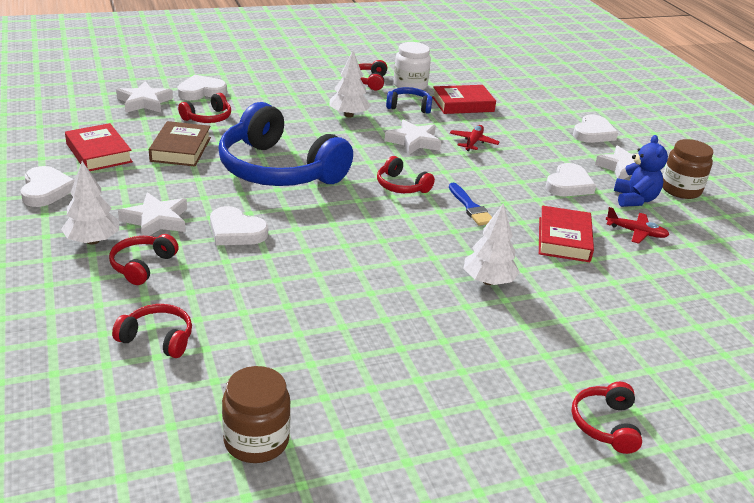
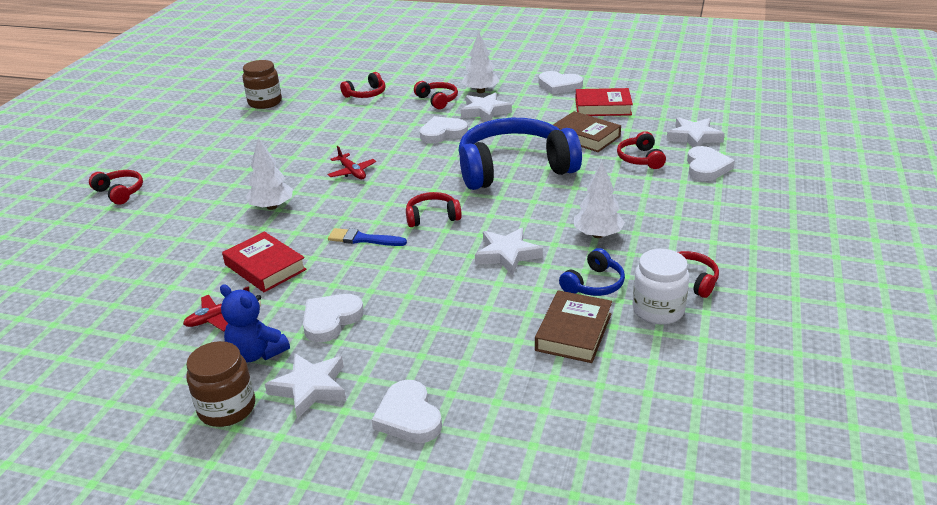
camera: 130 degrees right, 0 degrees up
(462, 104) = (574, 332): red book -> brown book
(473, 142) = (472, 295): red plane -> red plane (352, 172)
(569, 184) = (331, 320): white heart -> white heart turned 60 degrees clockwise

